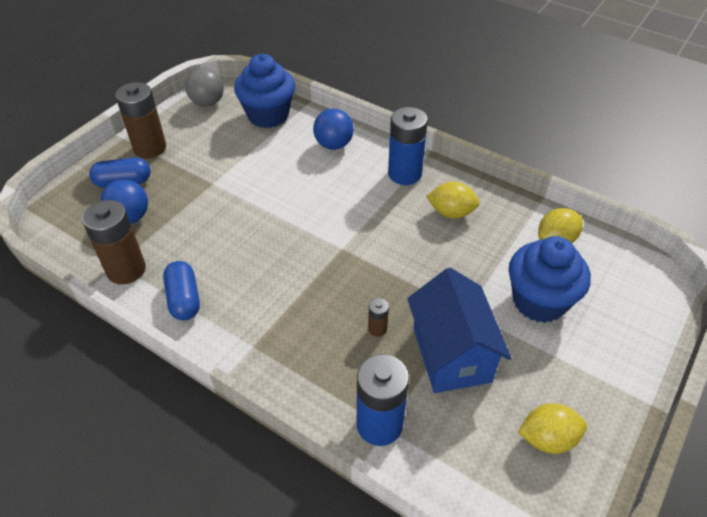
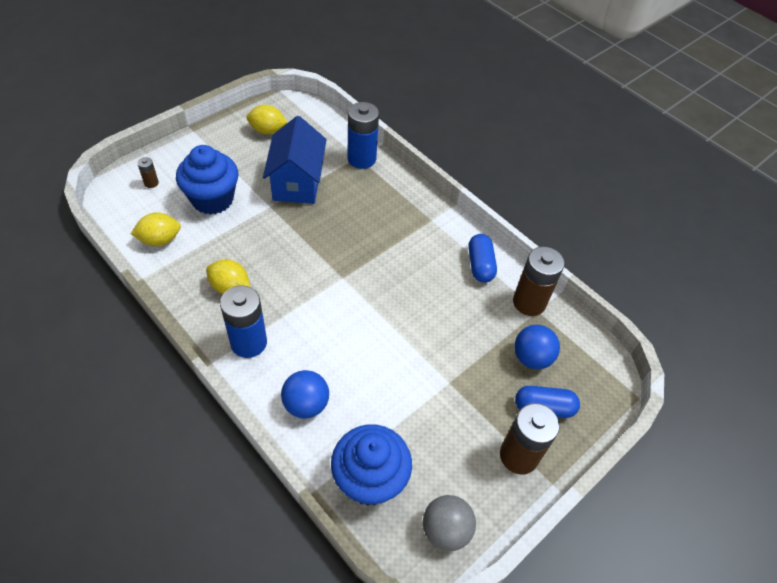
camera: 170 degrees left, 5 degrees up
(377, 329) = (340, 209): brown battery -> brown battery (151, 183)

